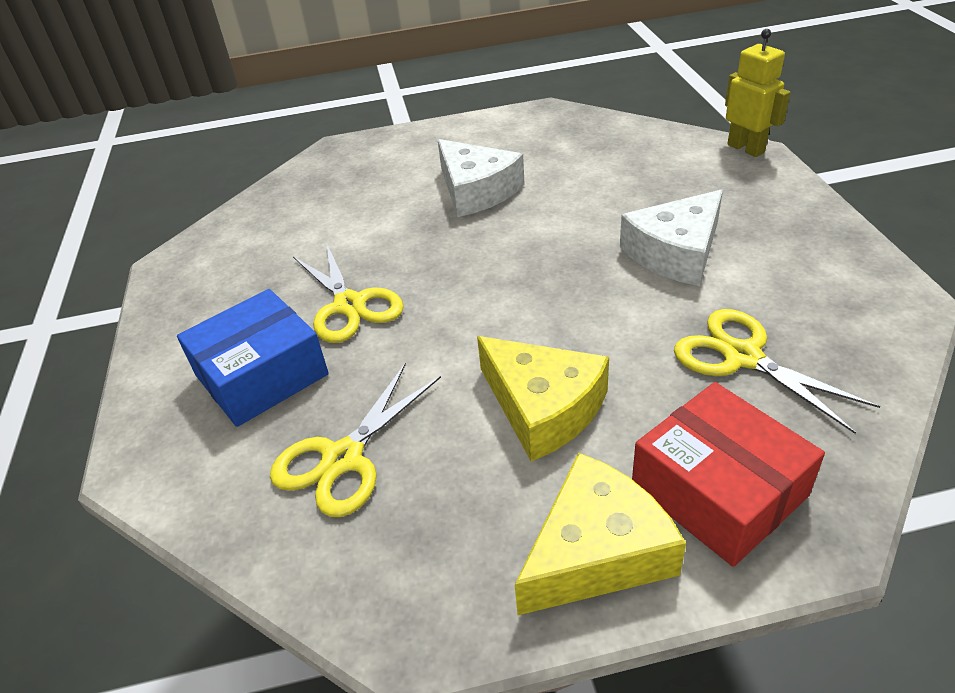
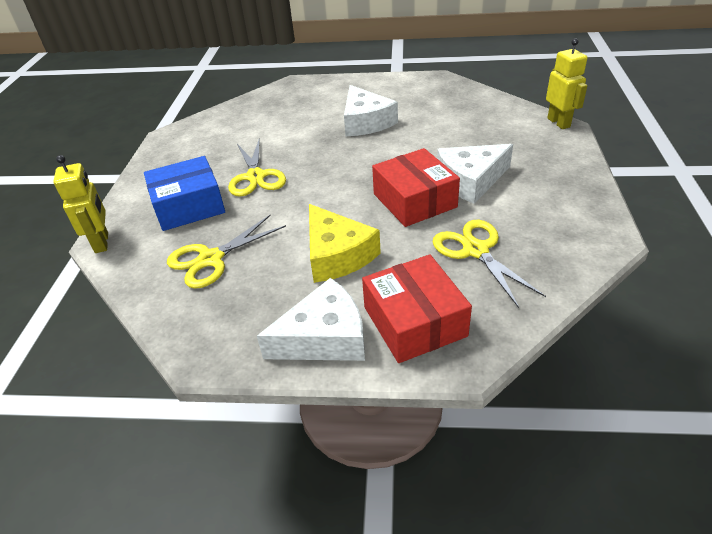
camera: 15 degrees right, 0 degrees up
(137, 470) = (102, 242): none -> yellow robot
(596, 551) = (324, 337): yellow cheese -> white cheese
(613, 297) = (414, 200): none -> red box

